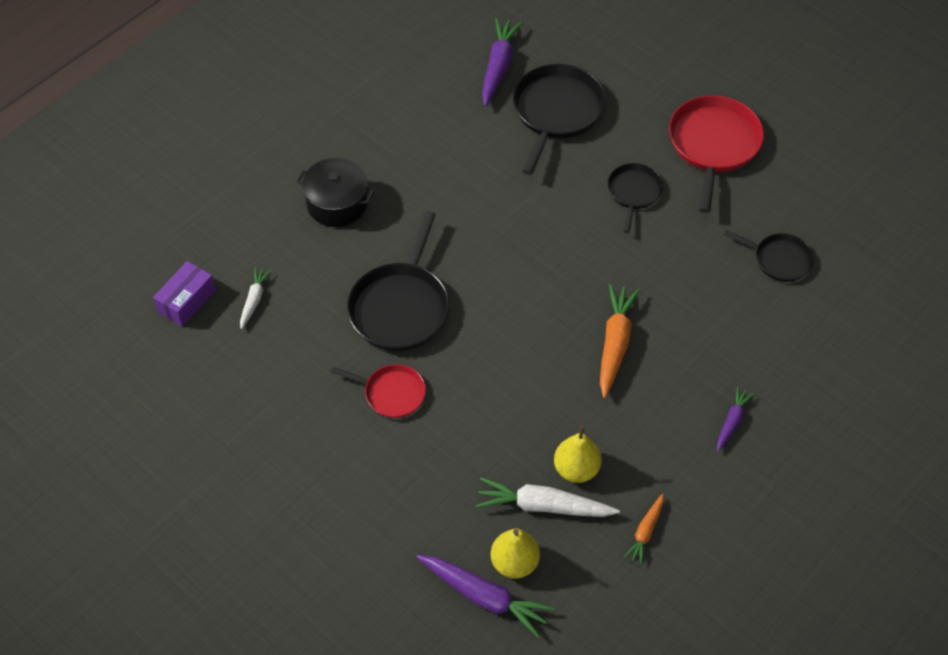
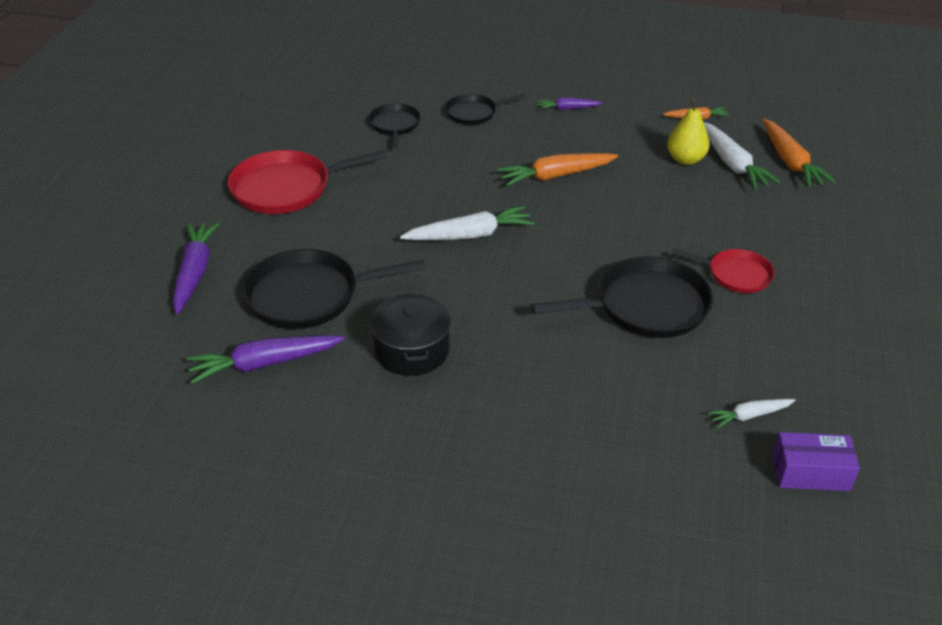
camera: 120 degrees left, 15 degrees down
(337, 204) = (569, 410): black pot -> black pot (412, 350)
(391, 393) = (735, 274): red pan -> red pan turned 120 degrees clockwise
(484, 597) = (831, 166): purple carrot -> purple carrot (195, 272)
(514, 563) = (790, 162): yellow pear -> orange carrot
(566, 238) = (469, 235): none -> white carrot
(634, 193) = (382, 214): black pan -> black pan (474, 113)

